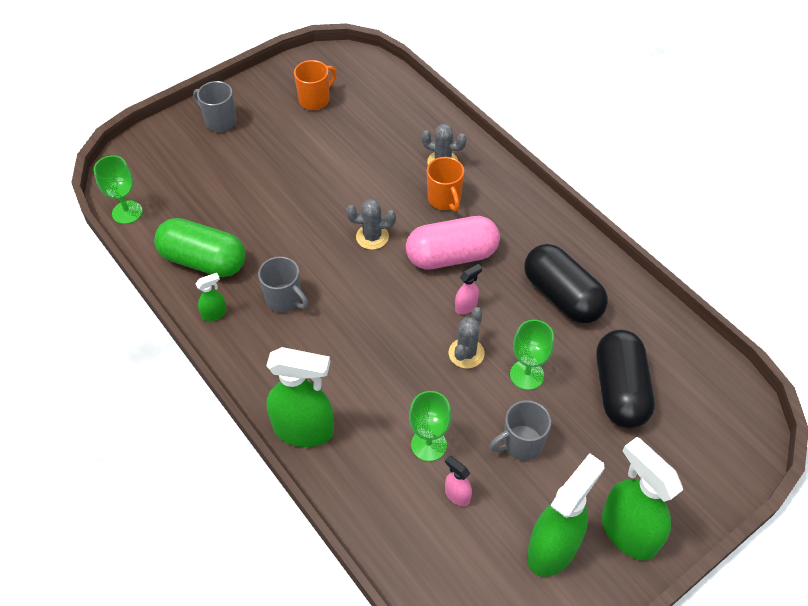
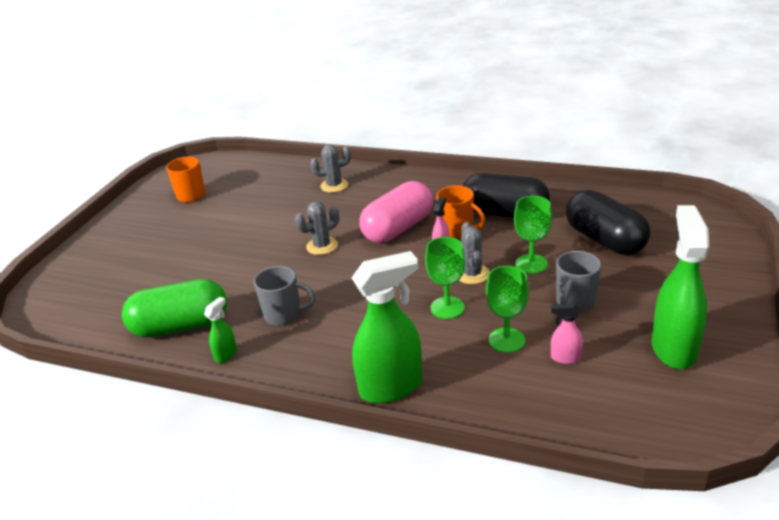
camera: 30 degrees left, 20 degrees down
(127, 212) = (69, 330): green goblet -> green goblet (447, 308)
(220, 121) = (114, 238): grey mug -> none
(444, 199) = (358, 203): orange mug -> orange mug (457, 230)
(628, 532) = (710, 310): green spray bottle -> none

